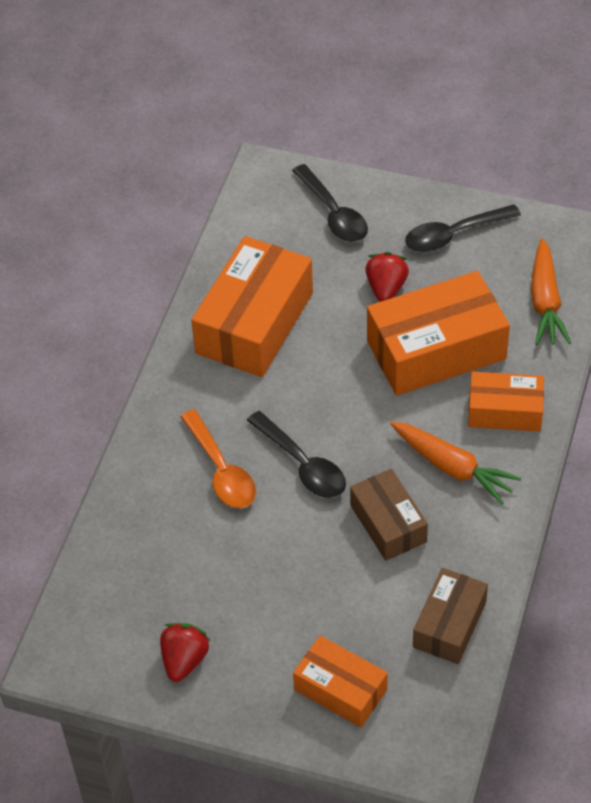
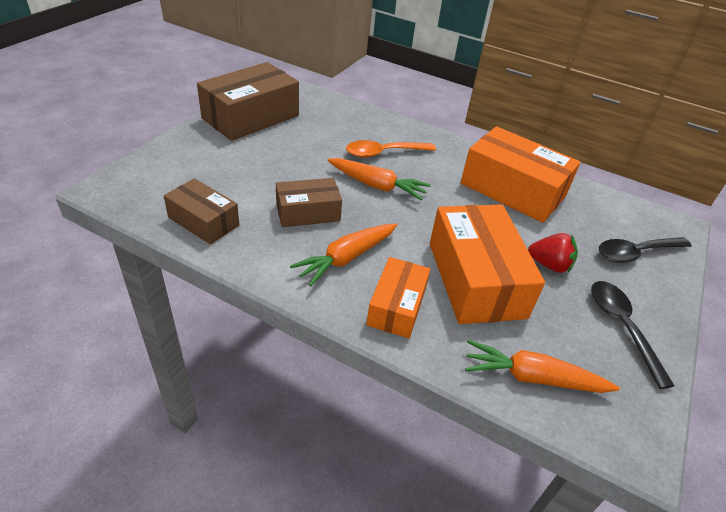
camera: 95 degrees right, 10 degrees down
(184, 660) = (251, 117): red strawberry -> brown box
(303, 465) = (376, 185): black spoon -> orange carrot
(340, 690) = (189, 164): orange box -> none

